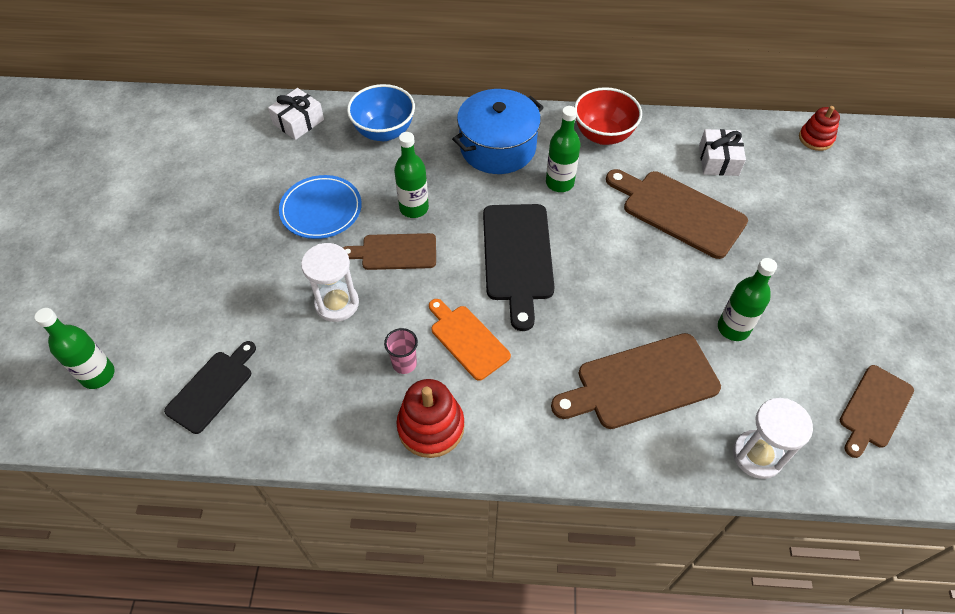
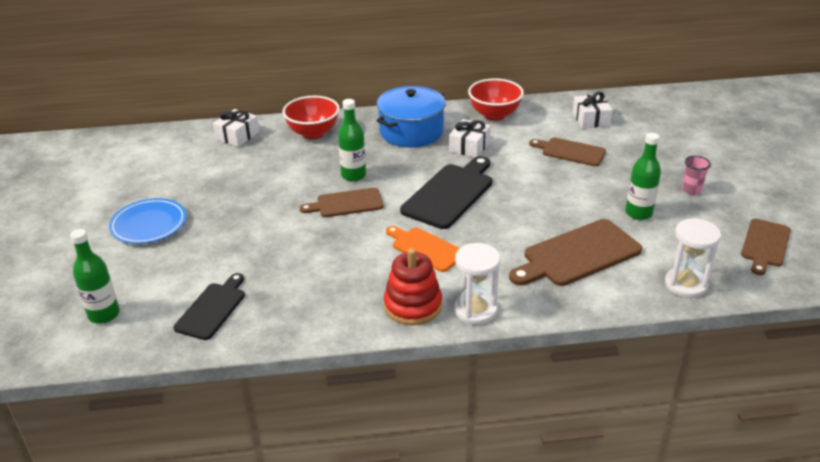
camera: 10 degrees left, 20 degrees down
(321, 210) = (274, 186): blue plate -> blue plate (149, 224)
(337, 303) = (306, 241): white hourglass -> white hourglass (475, 310)
(384, 132) = (313, 133): blue bowl -> red bowl
(404, 364) = (377, 270): pink cup -> pink cup (691, 190)
(517, 257) = (450, 194): black cutting board -> black cutting board turned 135 degrees counterclockwise
(559, 183) = (469, 146): green bottle -> white gift
(678, 211) = (570, 152): brown cutting board -> brown cutting board, size x0.63
(815, 138) = (660, 98): red stacking toy -> none

